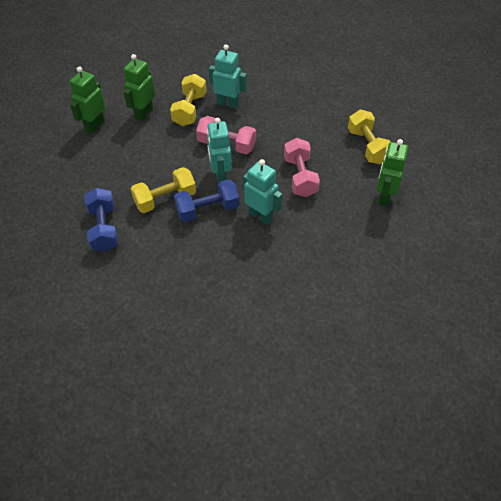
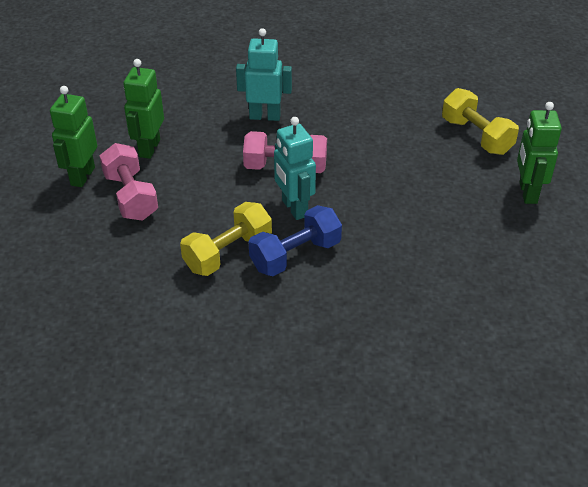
camera: 15 degrees left, 10 degrees down
(104, 228) = (152, 310): blue dumbbell -> none
(189, 109) = (214, 132): yellow dumbbell -> none
(261, 216) = (374, 249): turquoise robot -> none
(300, 177) = (405, 189): pink dumbbell -> pink dumbbell (131, 196)

